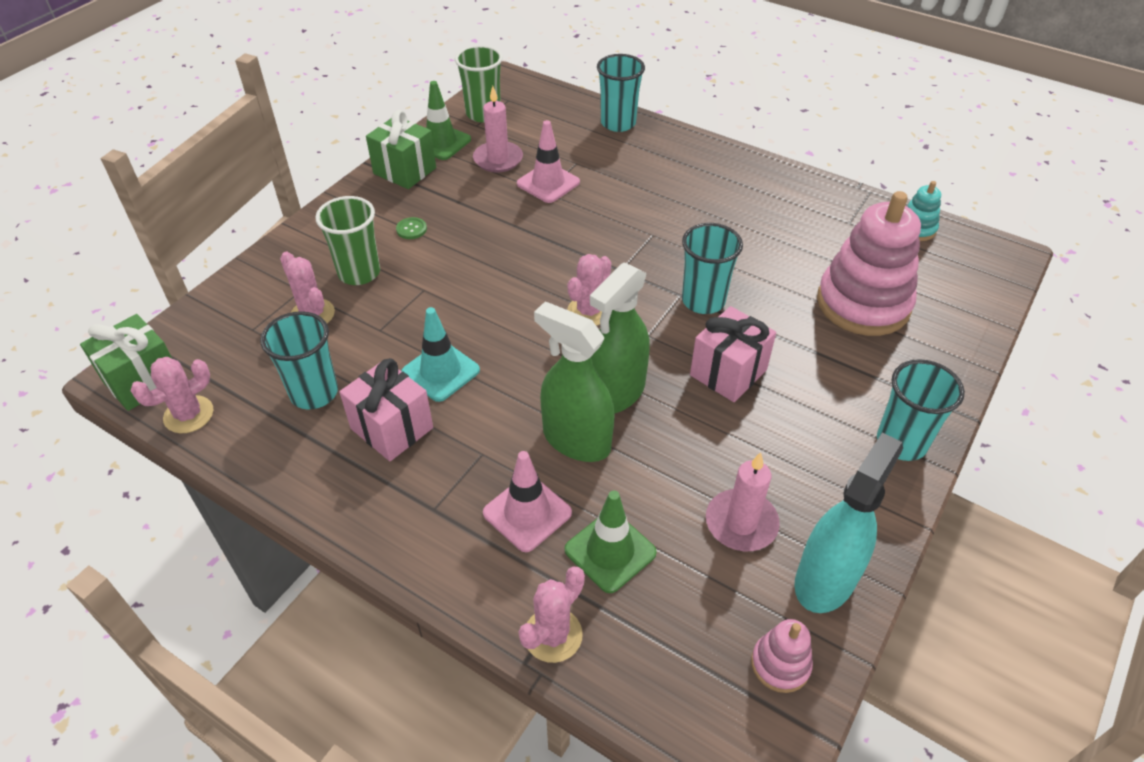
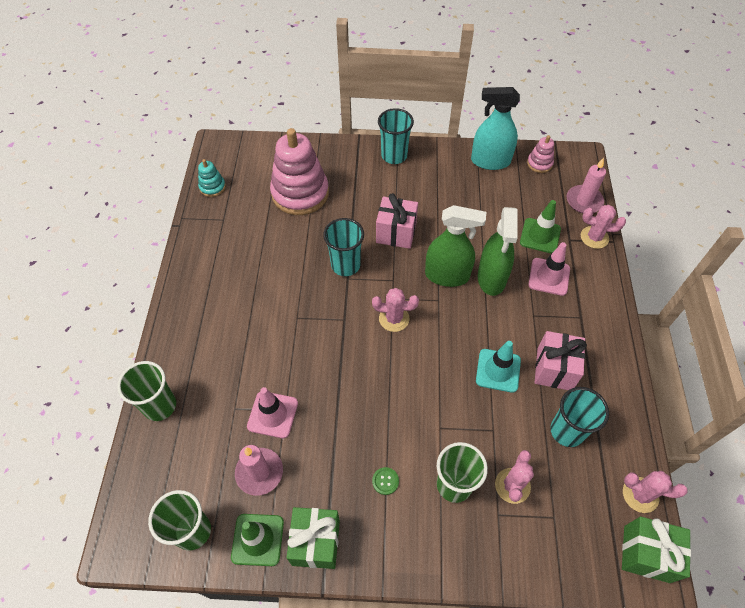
camera: 120 degrees left, 10 degrees up
(618, 123) = (160, 406): turquoise cup -> green cup
(741, 523) = (486, 196): pink candle -> pink candle (584, 201)

